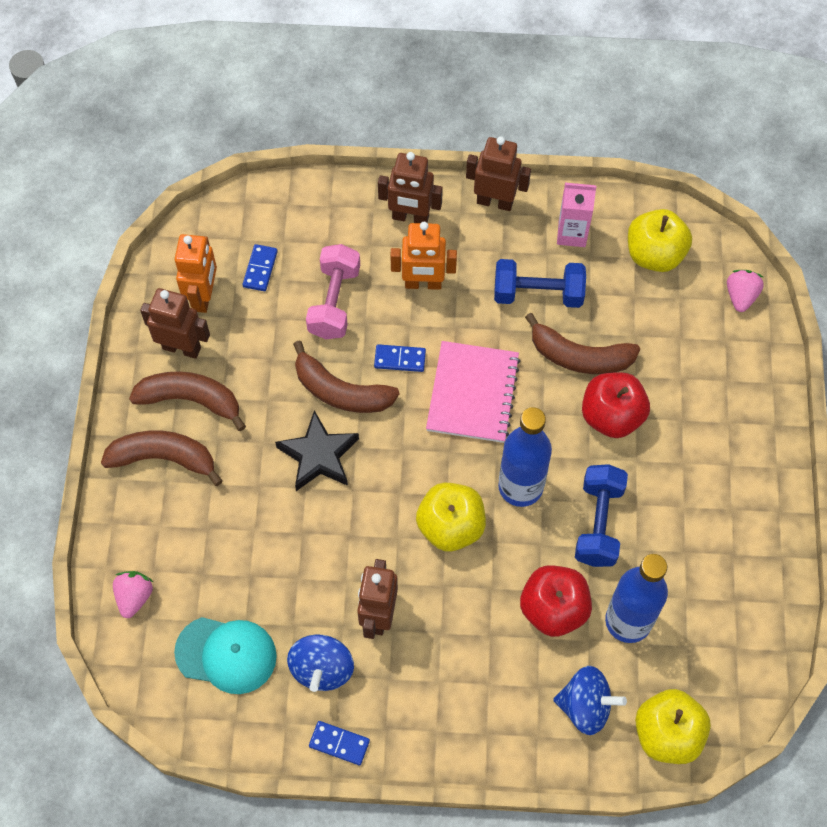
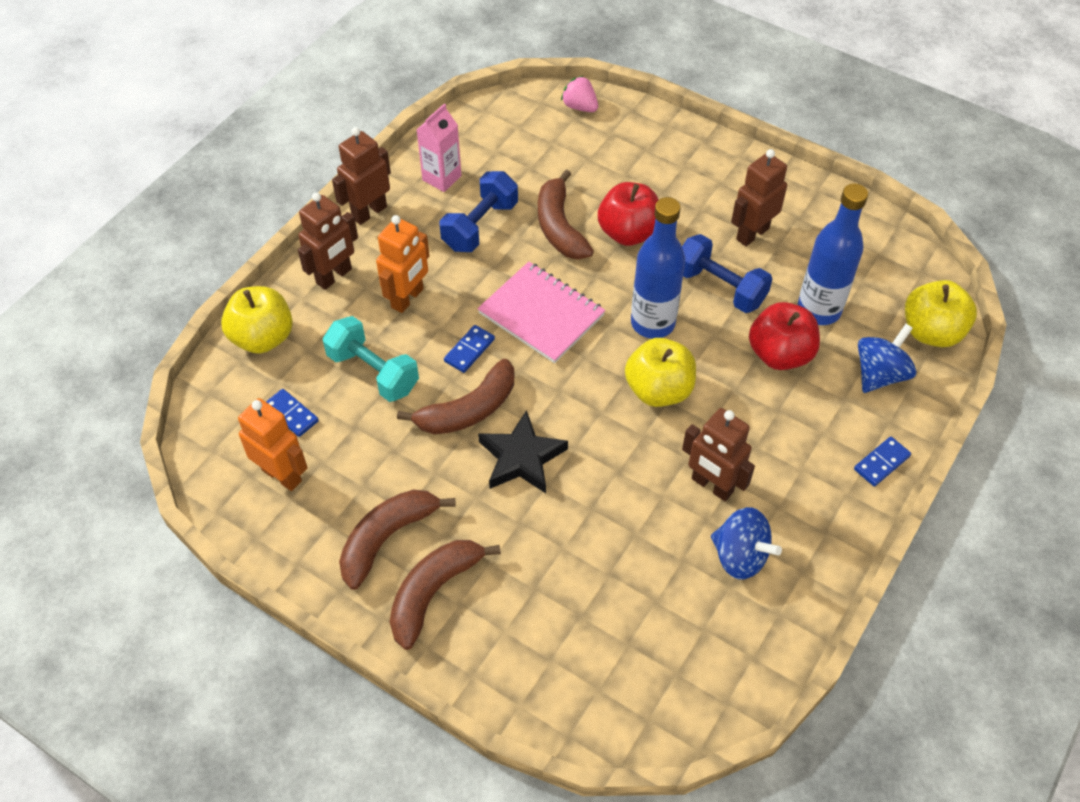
camera: 60 degrees left, 10 degrees down
(134, 597) = (569, 691): pink strawberry -> none
(182, 348) = (323, 520): brown robot -> brown robot (752, 234)
(226, 654) = (680, 633): turquoise cap -> none
(334, 302) = (373, 372): pink dumbbell -> turquoise dumbbell
(339, 743) = (822, 577): blue domino -> blue domino (881, 463)
(579, 356) = (559, 227): brown banana -> brown banana turned 120 degrees clockwise
(654, 254) = (503, 138): yellow apple -> yellow apple (263, 338)

